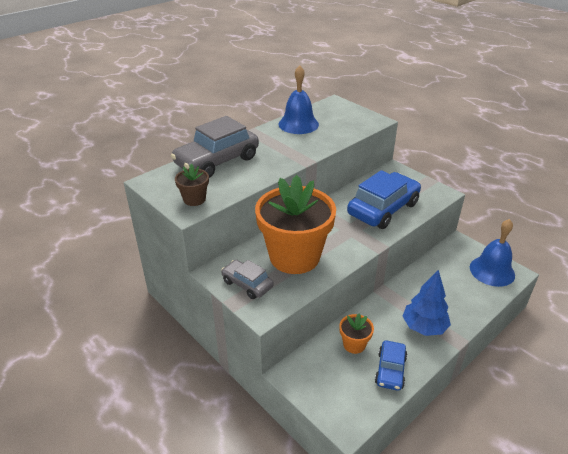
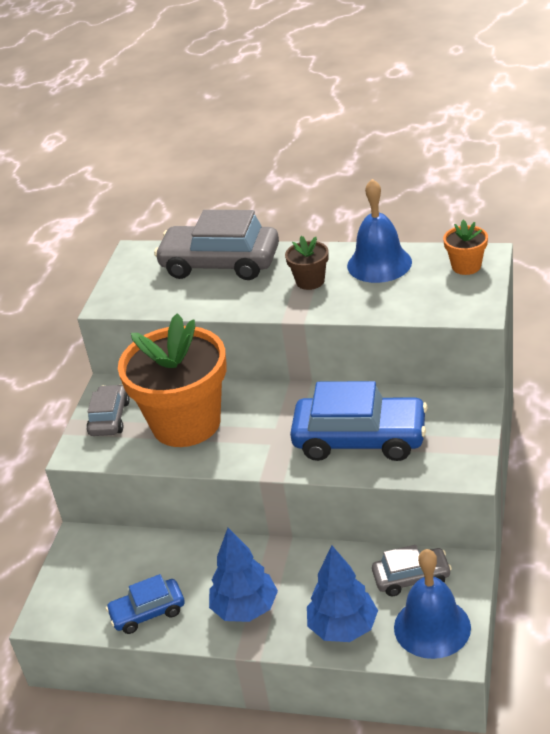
camera: 60 degrees right, 0 degrees up
(194, 199) = (132, 294): brown flower pot -> brown flower pot (310, 281)
(354, 344) = (162, 564): orange flower pot -> orange flower pot (466, 266)
(453, 260) = (411, 578): none -> grey car
(469, 299) = (343, 628): none -> blue tree

